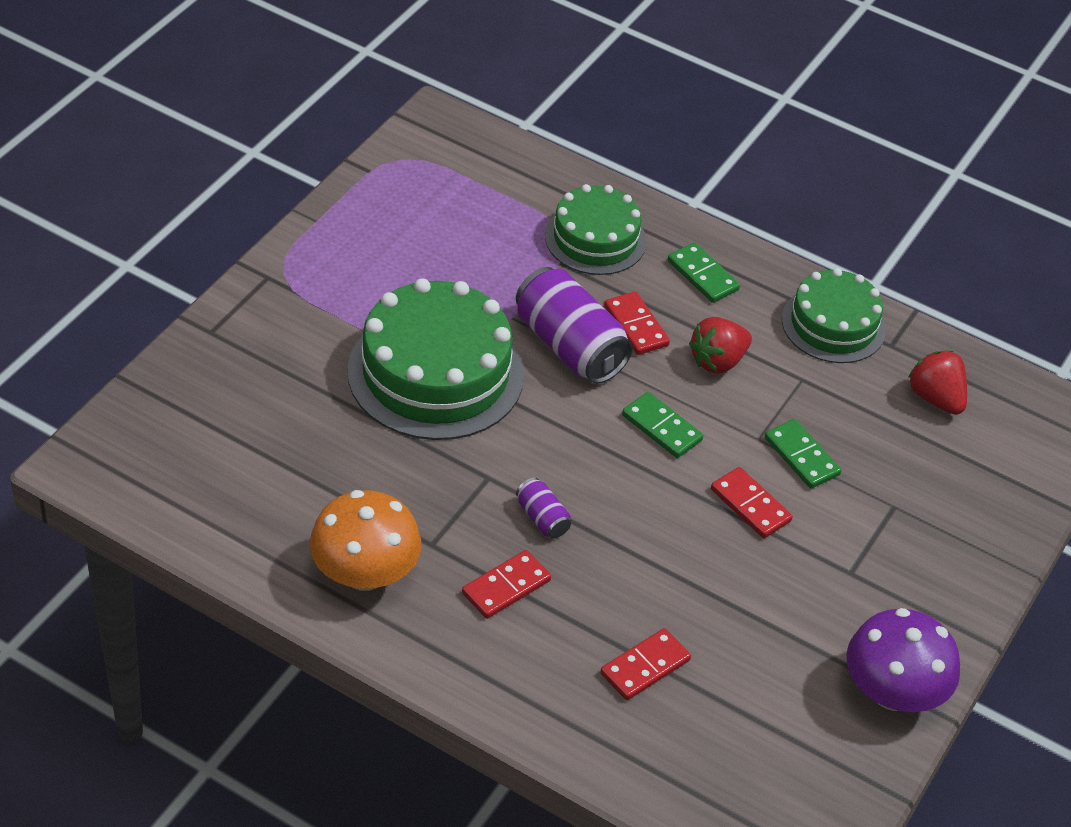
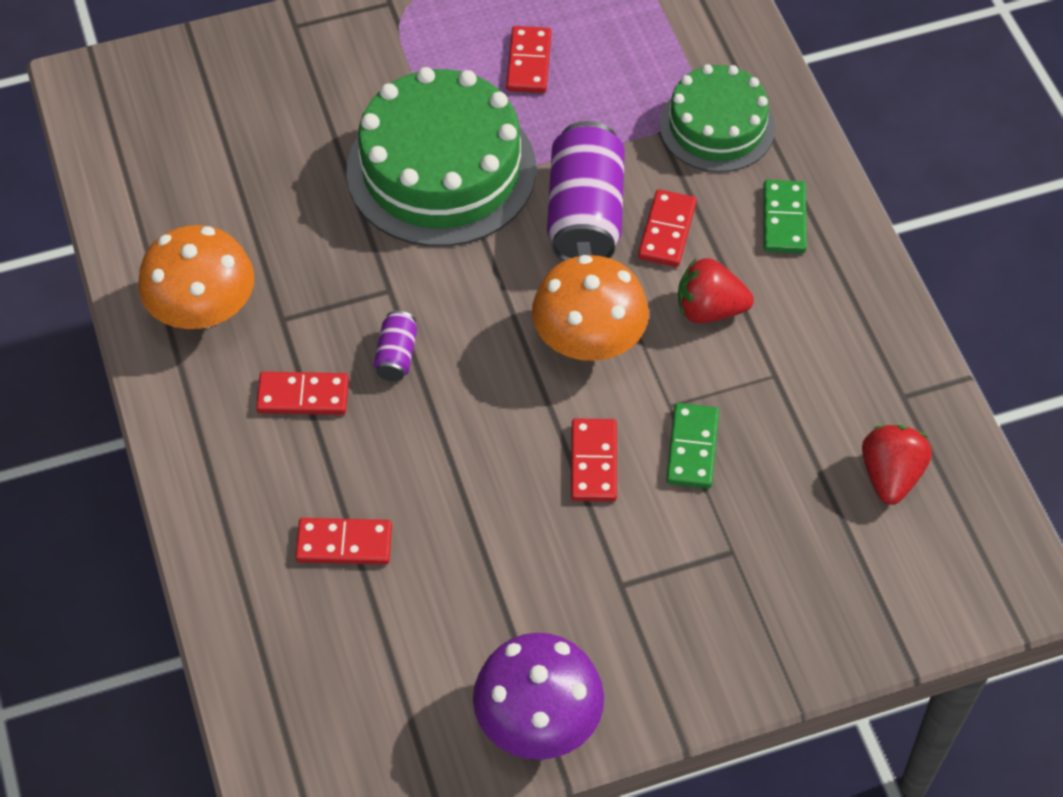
camera: 45 degrees right, 10 degrees up
(419, 265) = (529, 62): none -> red domino
(661, 428) = (588, 340): green domino -> orange mushroom
(833, 324) = (864, 341): green cake -> none

